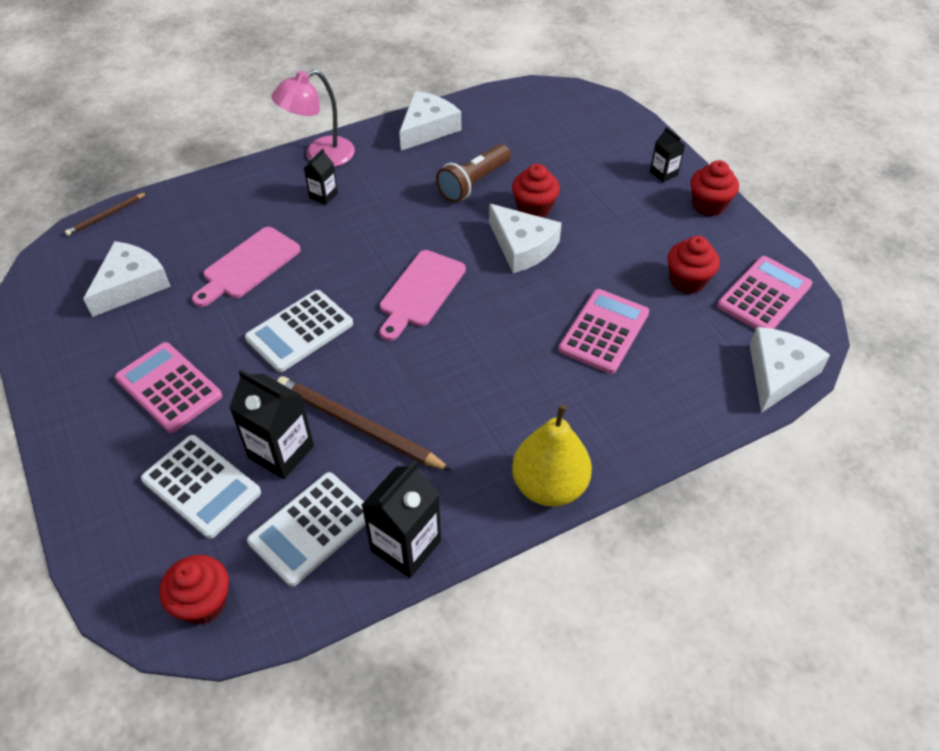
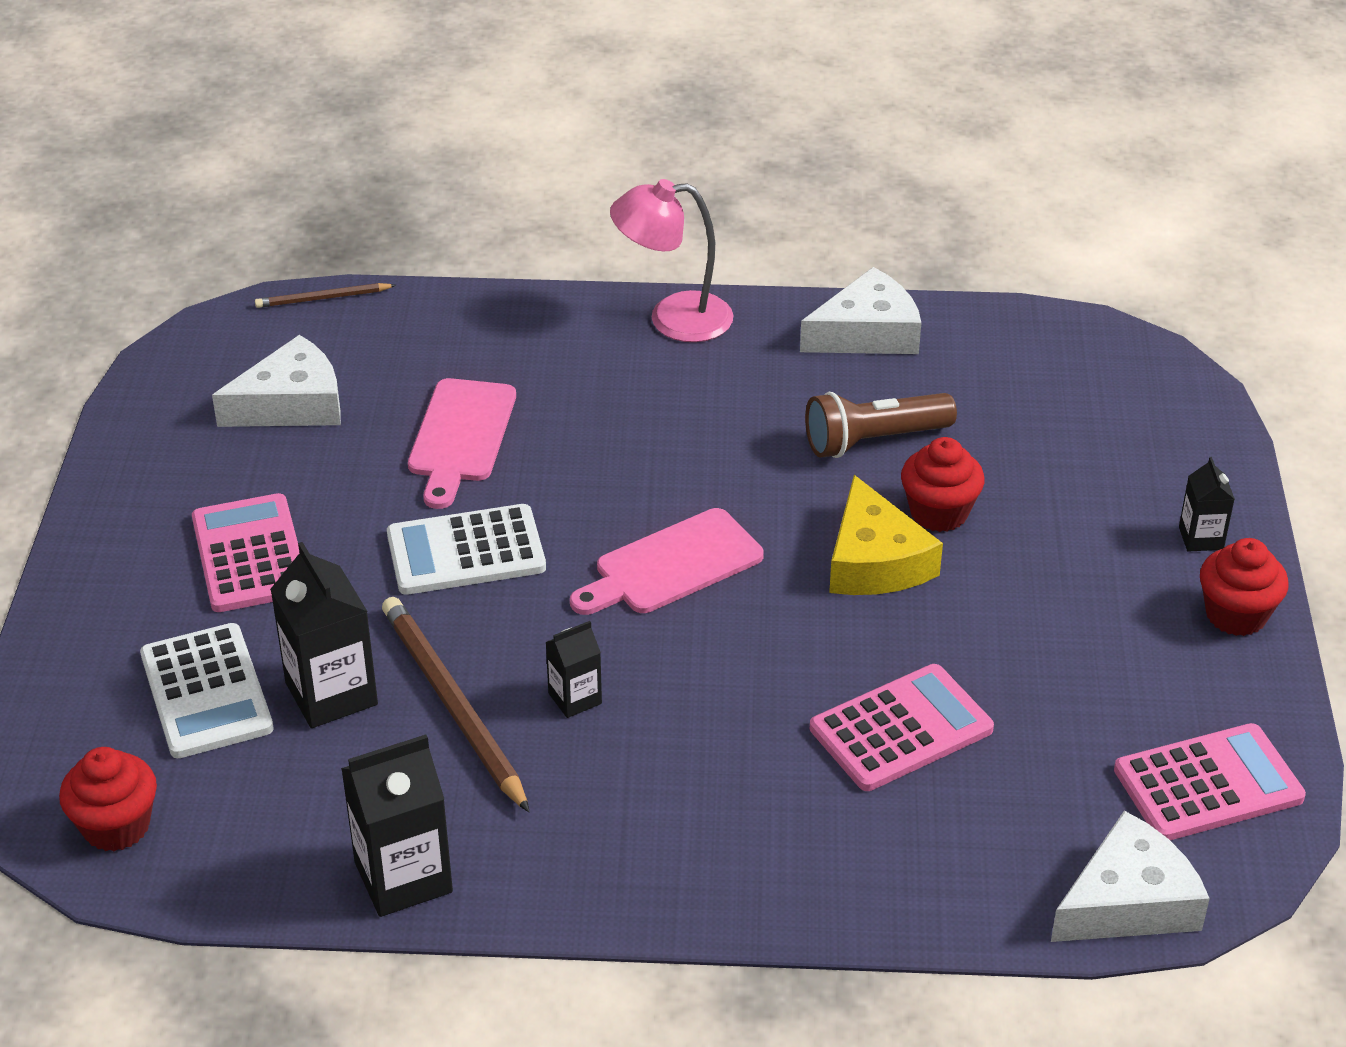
camera: 30 degrees right, 10 degrees down
(248, 266) = (460, 437): pink cutting board -> pink cutting board turned 60 degrees counterclockwise
(311, 528) = (302, 802): white calculator -> none
(323, 195) = (635, 377): black carton -> black carton (575, 698)
(522, 246) = (875, 561): white cheese -> yellow cheese
(549, 486) = (650, 894): yellow pear -> none
(687, 281) = (1098, 712): red cupcake -> none

